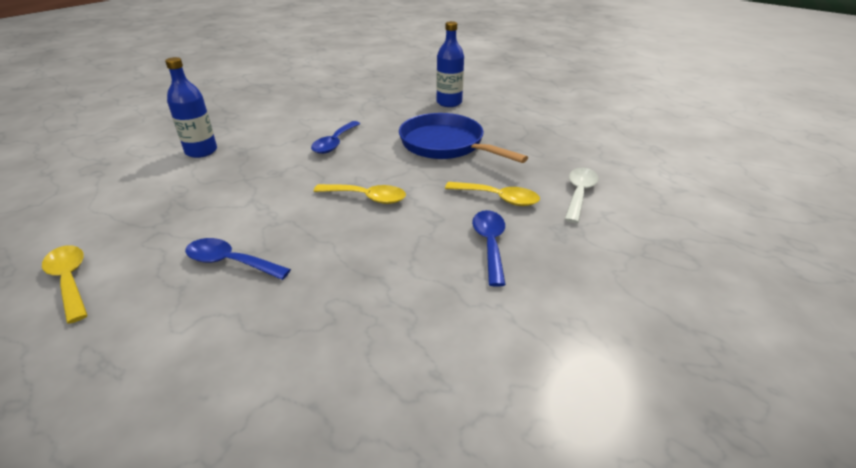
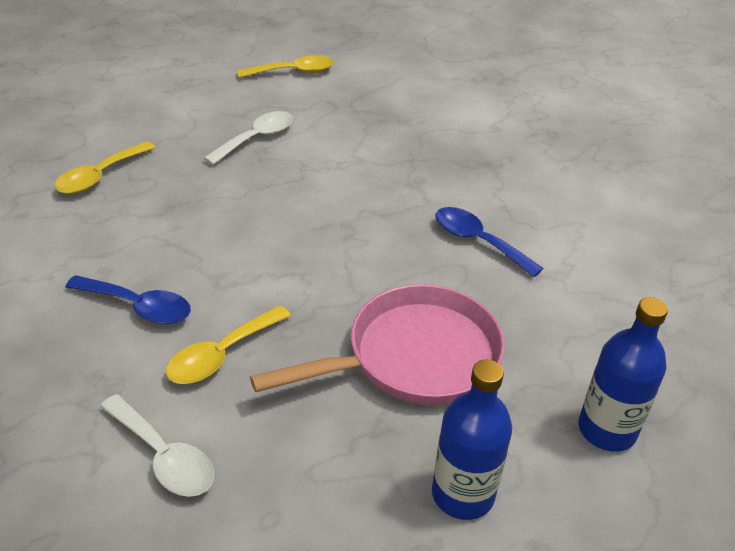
camera: 110 degrees right, 5 degrees up
(201, 151) = (503, 137): blue bottle -> blue bottle (462, 494)
(230, 262) = (257, 138): blue spoon -> white spoon
(367, 198) = (308, 238): yellow spoon -> yellow spoon (100, 176)
(446, 145) = (414, 357): blue pan -> pink pan

